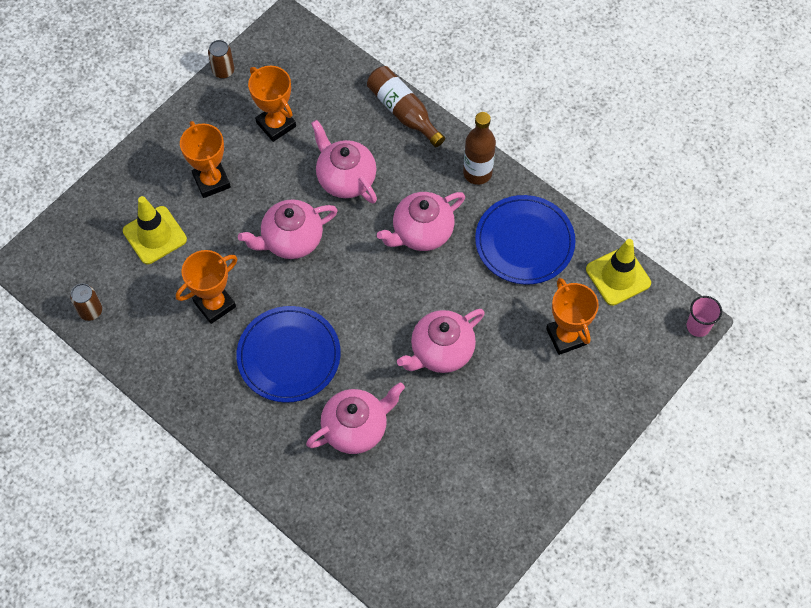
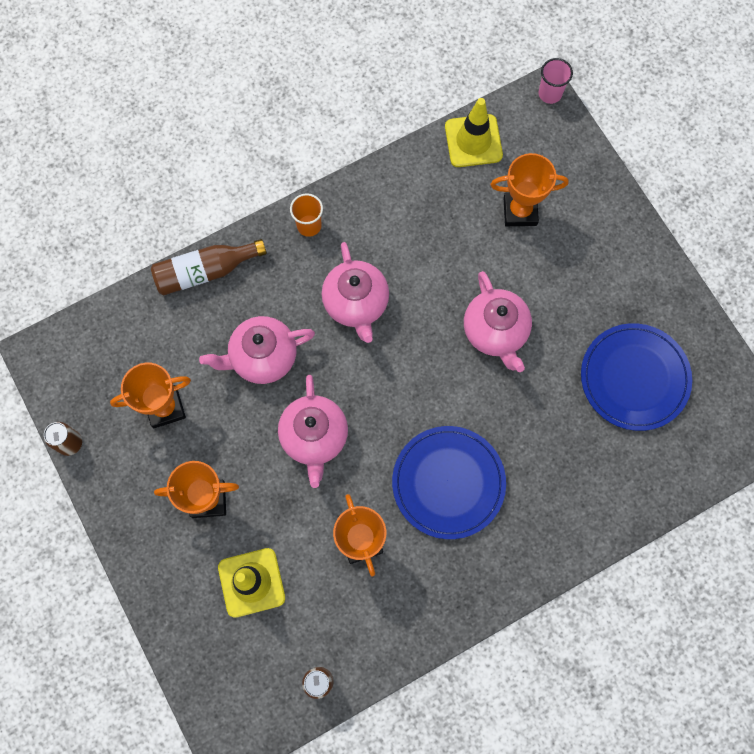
camera: 70 degrees left, 10 degrees up
(356, 428) = (550, 441): pink teapot -> none
(477, 173) = (309, 225): brown bottle -> orange cup
(524, 242) = (404, 210): blue plate -> blue plate (634, 378)

